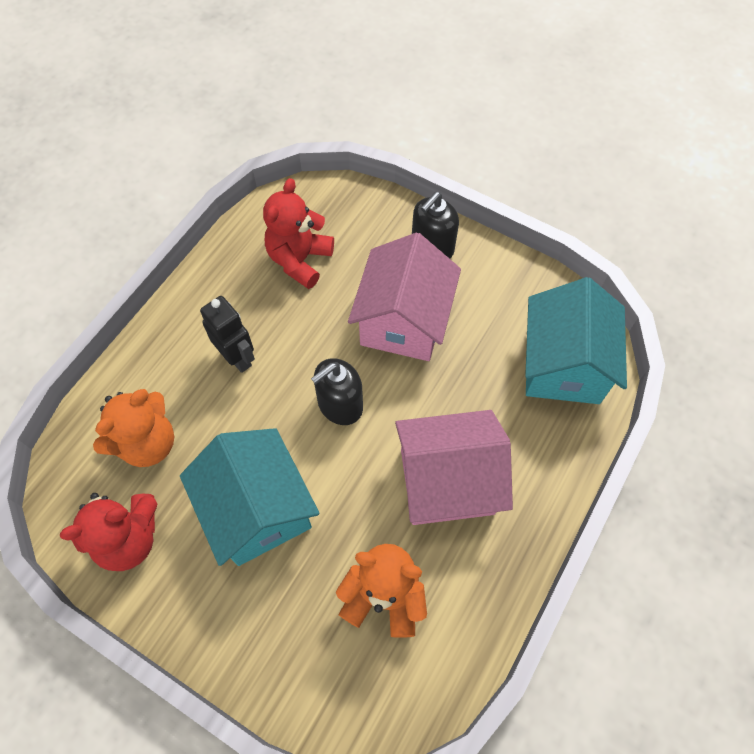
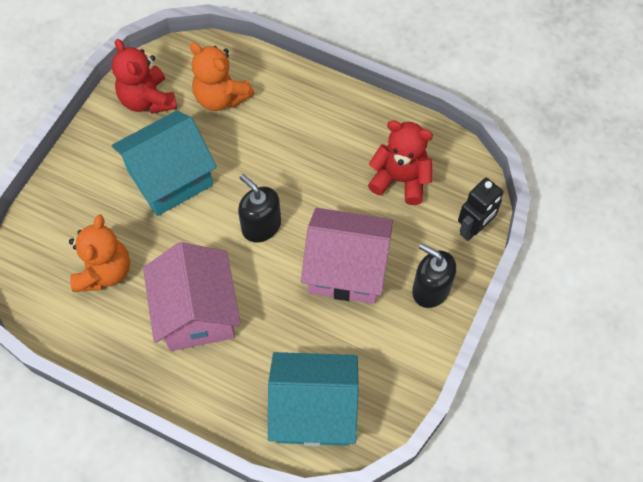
camera: 85 degrees right, 0 degrees up
(237, 357) = (298, 146): black robot -> black robot (473, 229)

